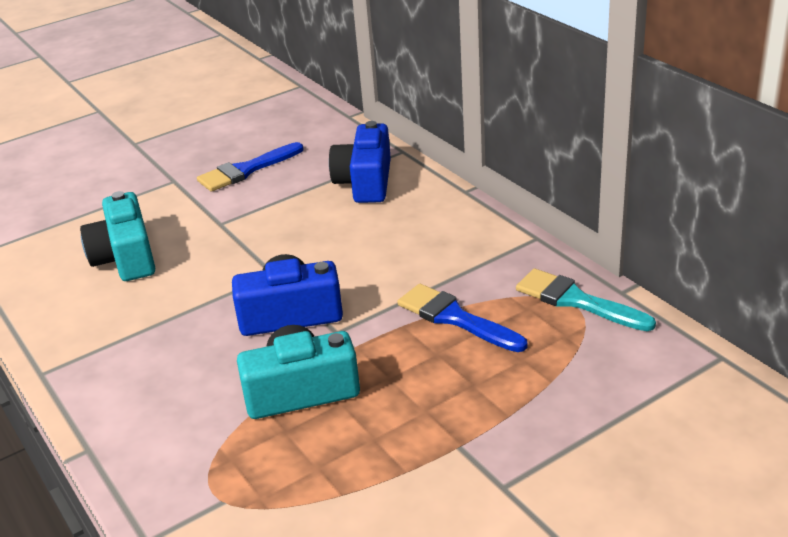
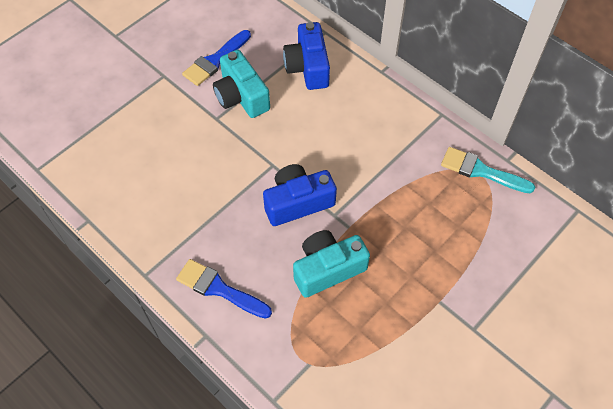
camera: 15 degrees left, 25 degrees up
(125, 257) = (159, 159): turquoise camera -> turquoise camera (241, 96)
(455, 318) = (408, 194): blue brush -> blue brush (219, 289)

